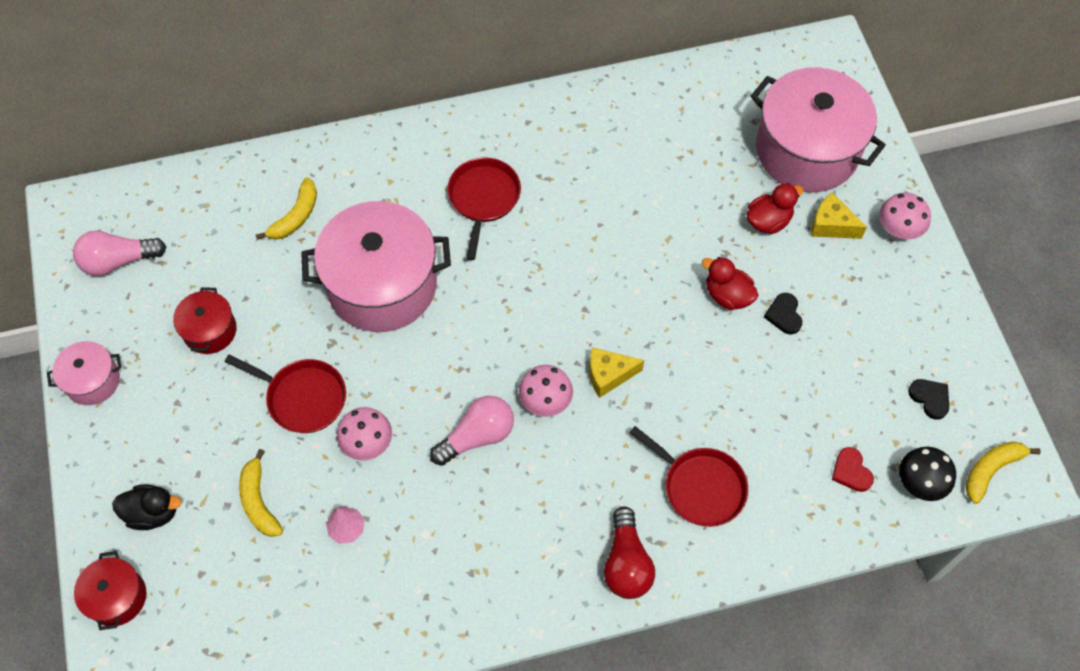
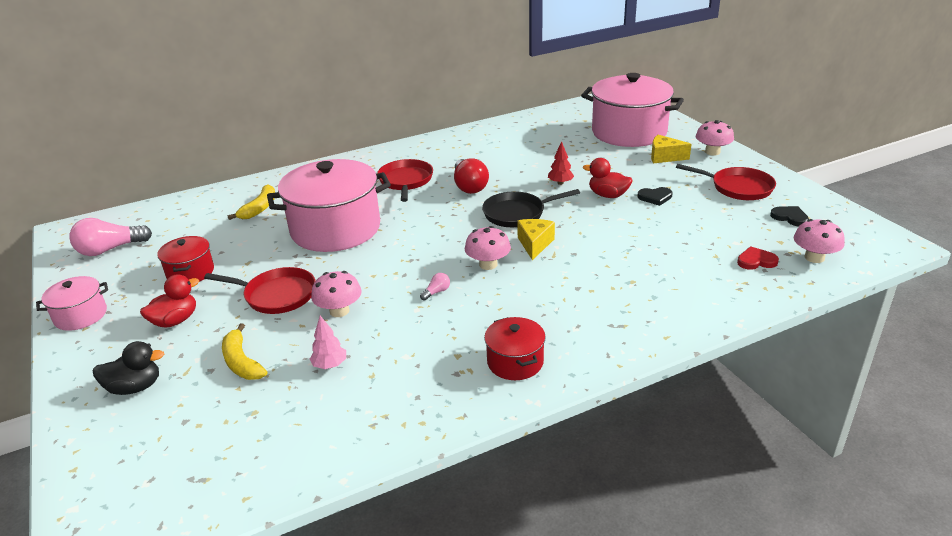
camera: 10 degrees left, 30 degrees down
(117, 597) = (93, 454): red pot -> red pot (515, 362)
(477, 436) = (436, 292): pink light bulb -> pink light bulb, size x0.44
(604, 307) = (517, 213): none -> black pan
(608, 375) = (535, 244): yellow cheese -> yellow cheese turned 120 degrees clockwise
(626, 563) = (598, 342): red light bulb -> red light bulb (469, 186)
(677, 252) = (560, 183): none -> red tree
(700, 487) = (639, 288): red pan -> red pan (738, 187)
(768, 221) = (619, 161): red duck -> red duck (175, 321)
(784, 315) = (655, 197): black heart -> black heart turned 75 degrees counterclockwise
(851, 471) = (756, 261): red heart -> red heart turned 120 degrees clockwise
(920, 482) = (814, 257): black mushroom -> pink mushroom
(991, 470) = (863, 243): yellow banana -> none

